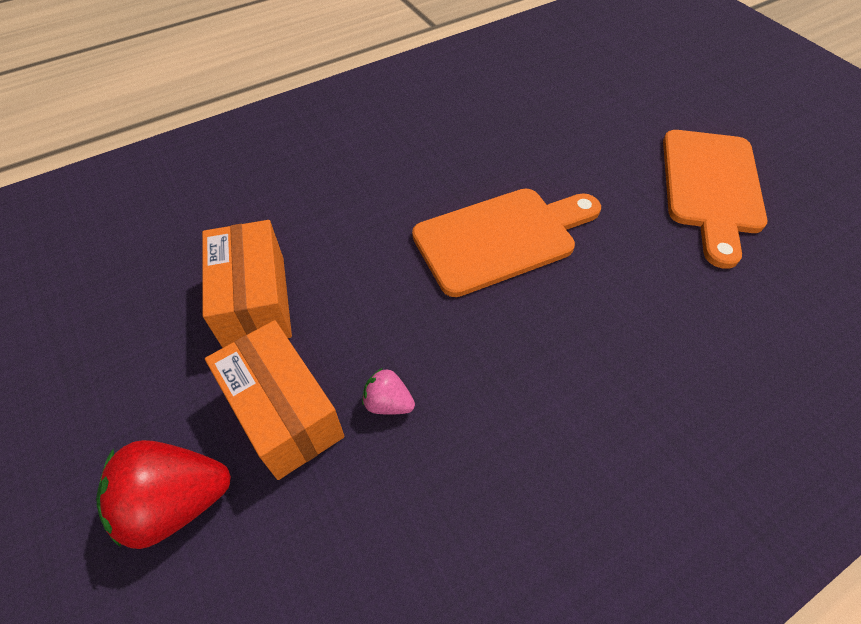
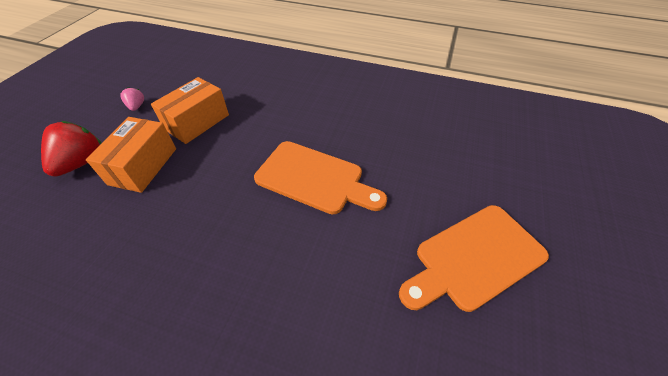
camera: 50 degrees right, 5 degrees down
(176, 502) = (81, 162): red strawberry -> red strawberry turned 75 degrees clockwise
(388, 403) = (170, 196): pink strawberry -> pink strawberry (136, 106)

